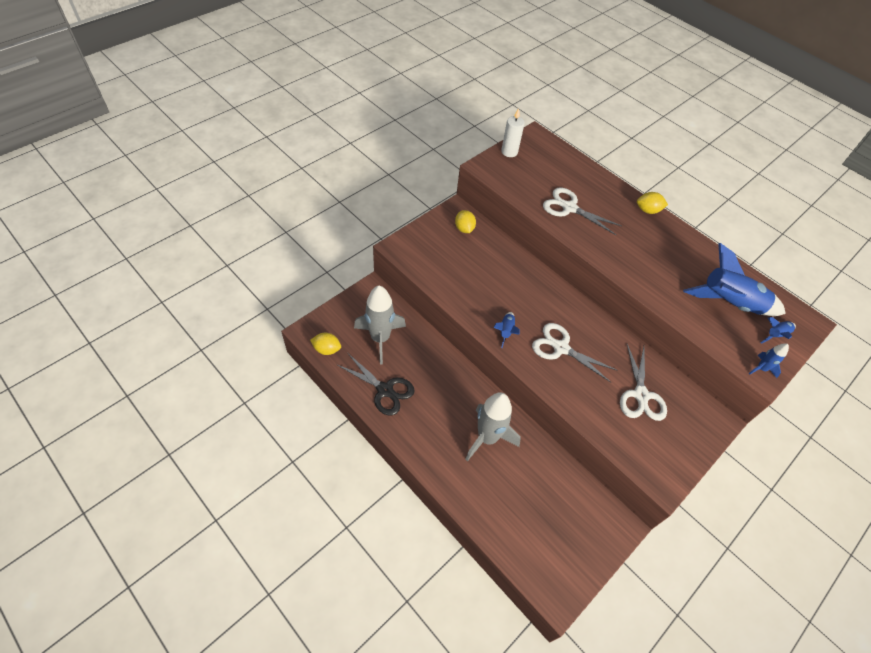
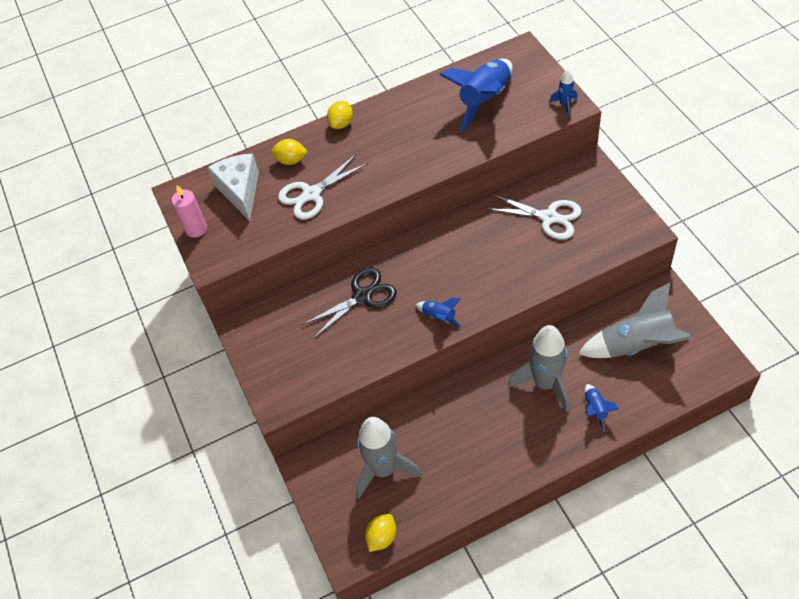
camera: 60 degrees left, 0 degrees up
(385, 390) = (459, 478): black scissors -> black scissors (362, 296)
(464, 229) = (273, 322): yellow lemon -> yellow lemon (291, 160)
(509, 152) = (196, 229): white candle -> pink candle
(551, 509) = (636, 345): none -> grey rocket
(553, 167) = (240, 191): none -> white cheese
(561, 348) = (475, 270): white scissors -> none
(775, 335) = (530, 79): blue rocket -> blue rocket (595, 409)

